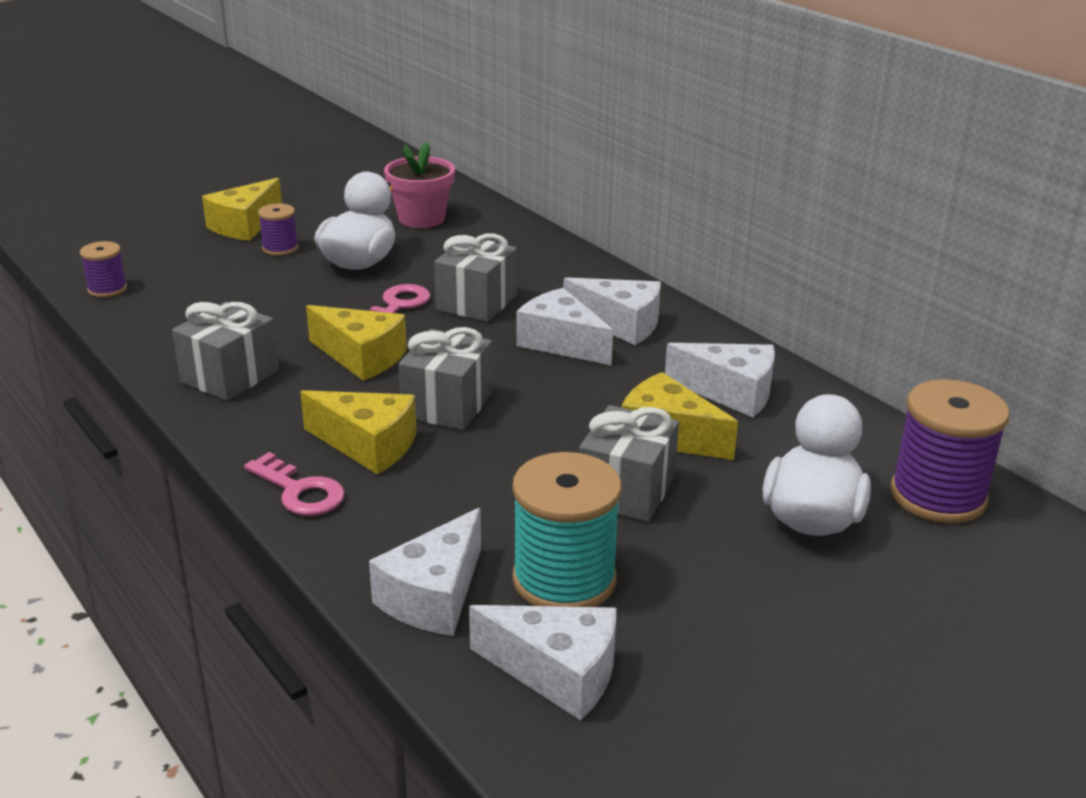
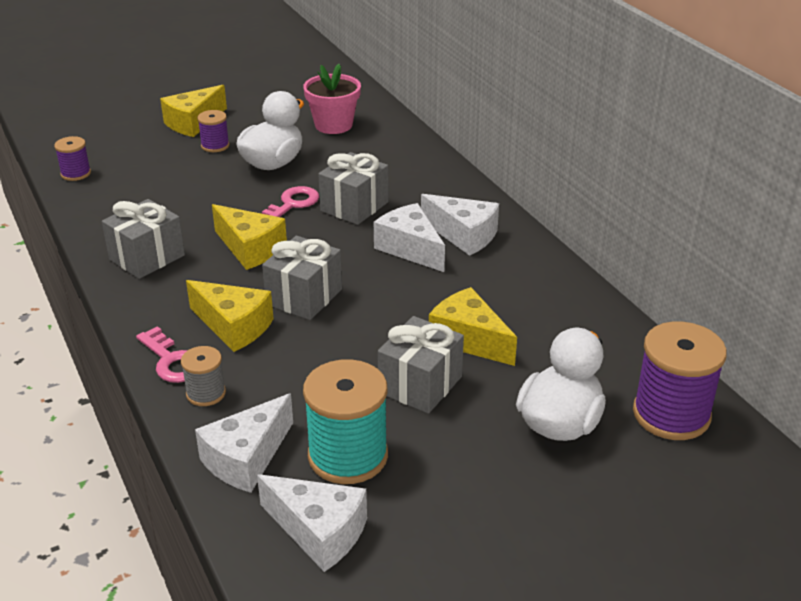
camera: 10 degrees right, 5 degrees up
(356, 525) = (206, 393): none -> grey spool
(731, 393) = (533, 305): white cheese -> none

